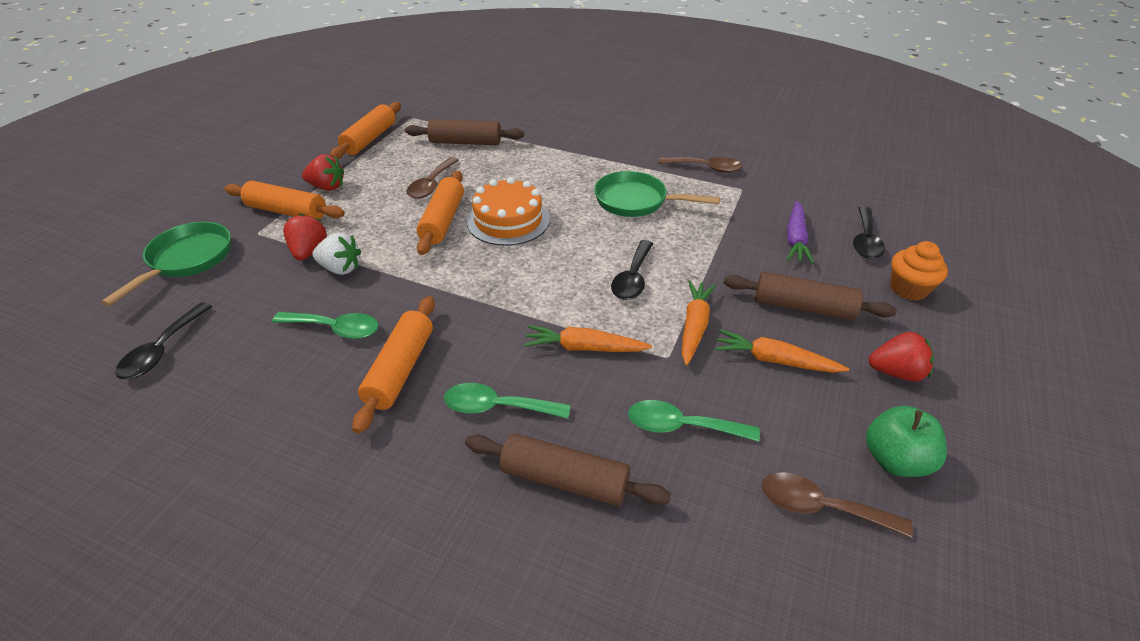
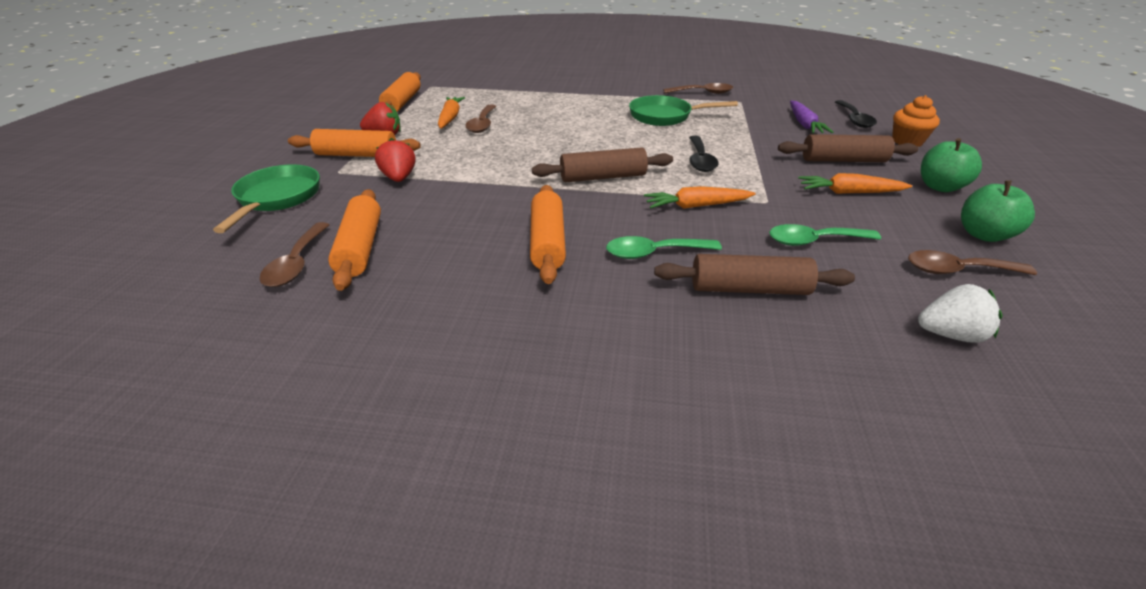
camera: 15 degrees left, 5 degrees down
(162, 350) = (296, 263): black spoon -> brown spoon
(335, 329) = (464, 224): green spoon -> none
(340, 268) = (438, 185): white strawberry -> white strawberry (950, 334)
(443, 221) = (510, 145): orange rolling pin -> orange rolling pin (360, 248)
(465, 142) = (492, 96): brown rolling pin -> brown rolling pin (603, 177)
(508, 220) = (568, 138): orange cake -> none
(694, 326) = (772, 181): orange carrot -> orange carrot (450, 118)
(896, 372) = (940, 187): red strawberry -> green apple

